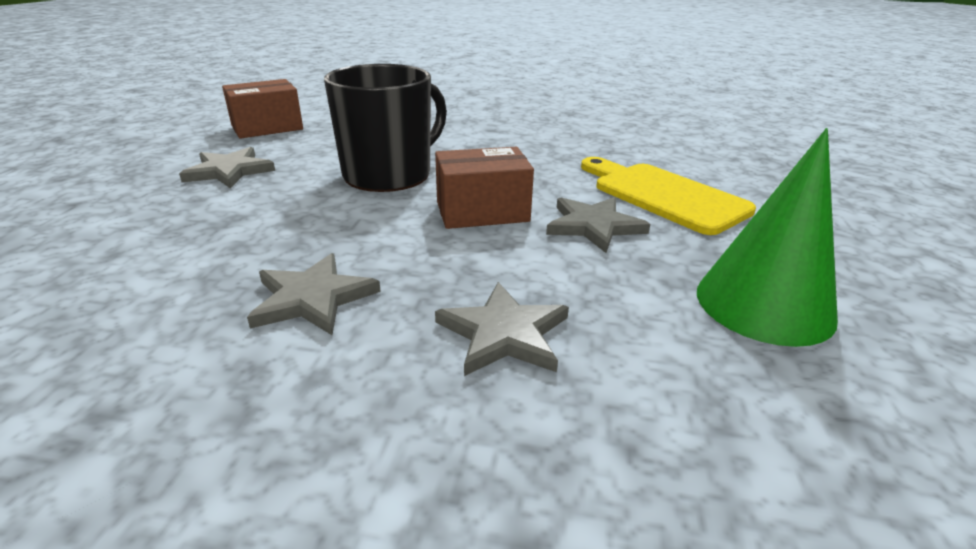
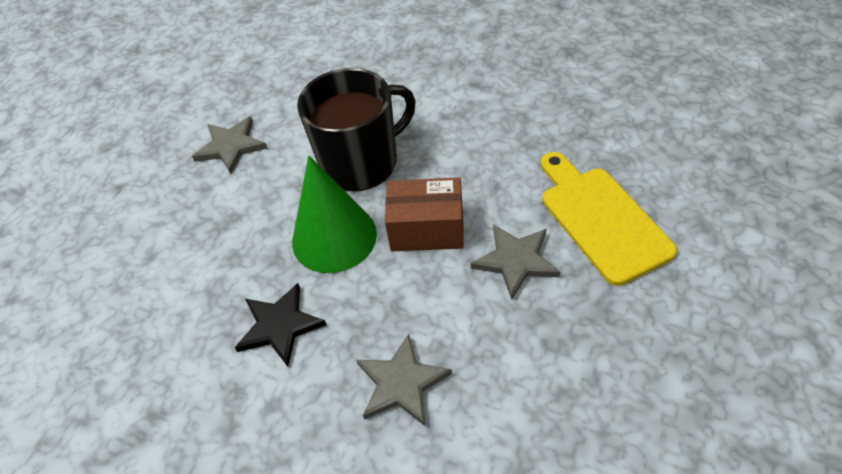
camera: 20 degrees right, 20 degrees up
(267, 128) = (266, 70): brown box -> none
(313, 298) = (280, 326): grey star -> black star
(764, 304) = (612, 381): green cone -> green cone (334, 237)

